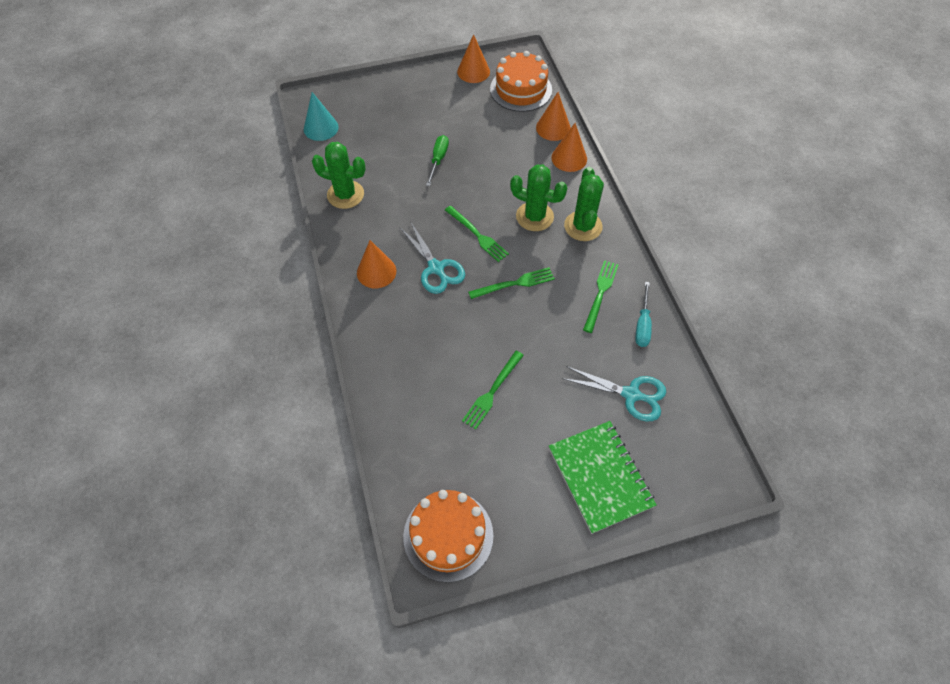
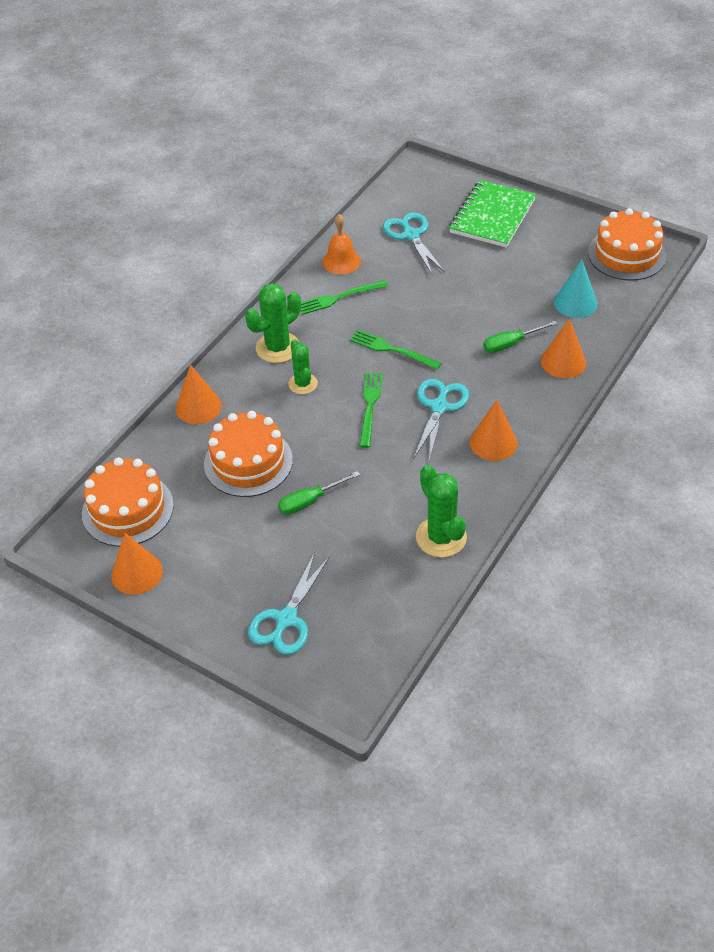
camera: 130 degrees left, 10 degrees down
(321, 128) = (380, 642): turquoise cone -> turquoise cone (575, 303)
(377, 105) = (286, 619): none -> turquoise scissors
(444, 356) = (511, 344): none -> green screwdriver
(492, 392) = (503, 300): green fork -> none
(498, 153) = (248, 462): none -> orange cake
(534, 217) = (303, 384): green cactus -> green cactus, size x0.64
(553, 128) = (165, 445): orange cone -> orange cone (563, 362)
(642, 325) = (341, 261): turquoise screwdriver -> orange bell

